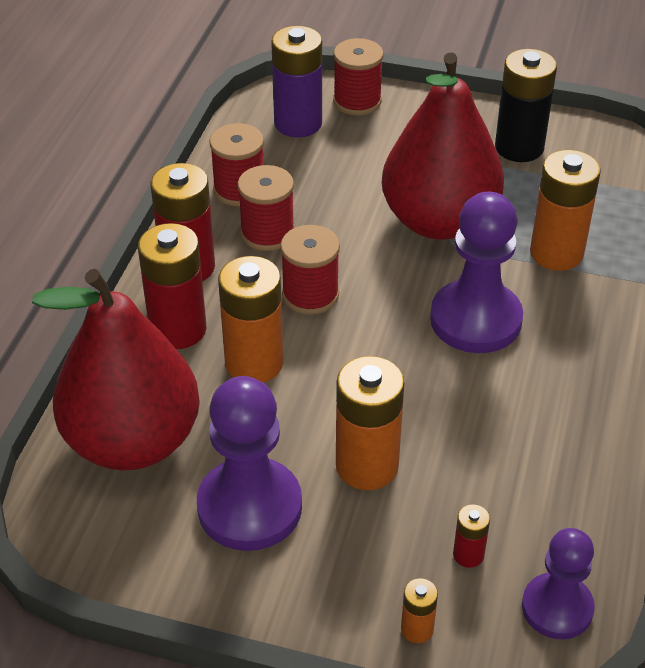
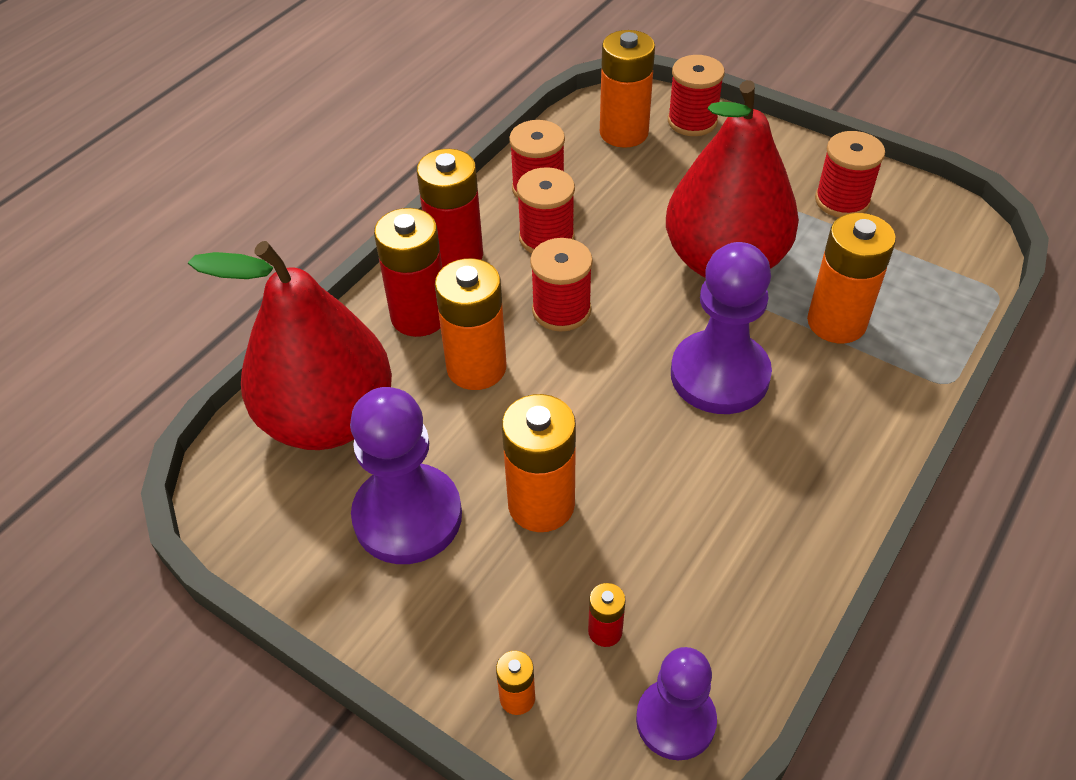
camera: 20 degrees right, 5 degrees up
(298, 123) = (624, 133): purple battery -> orange battery
(519, 147) = (842, 201): black battery -> red spool

